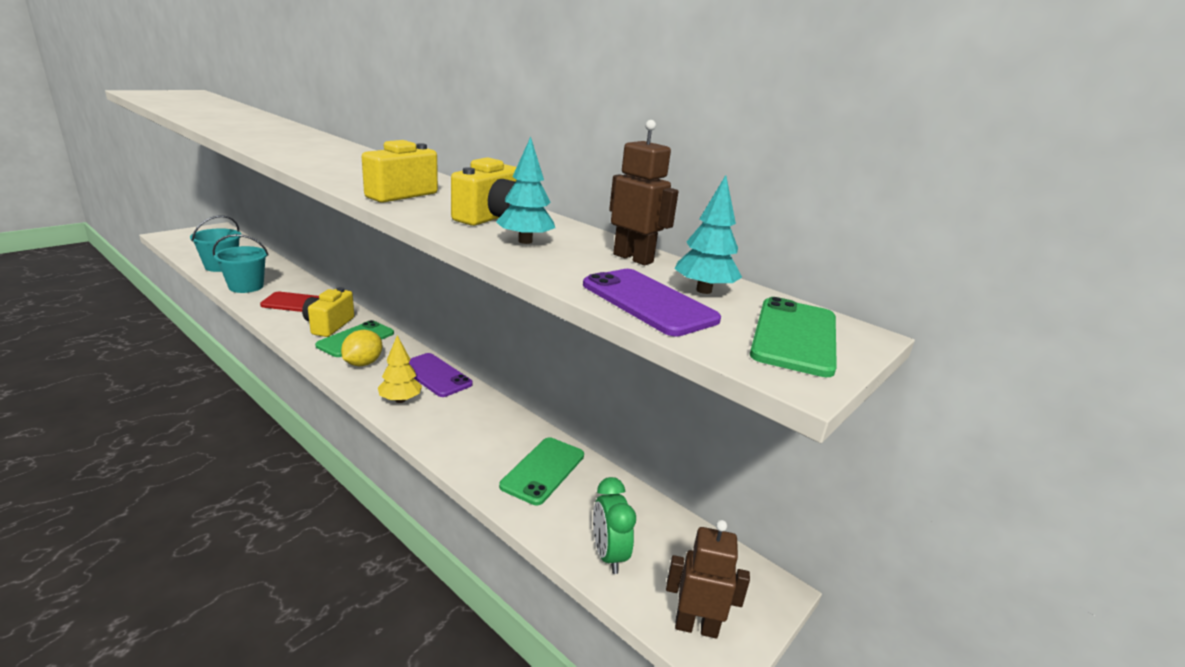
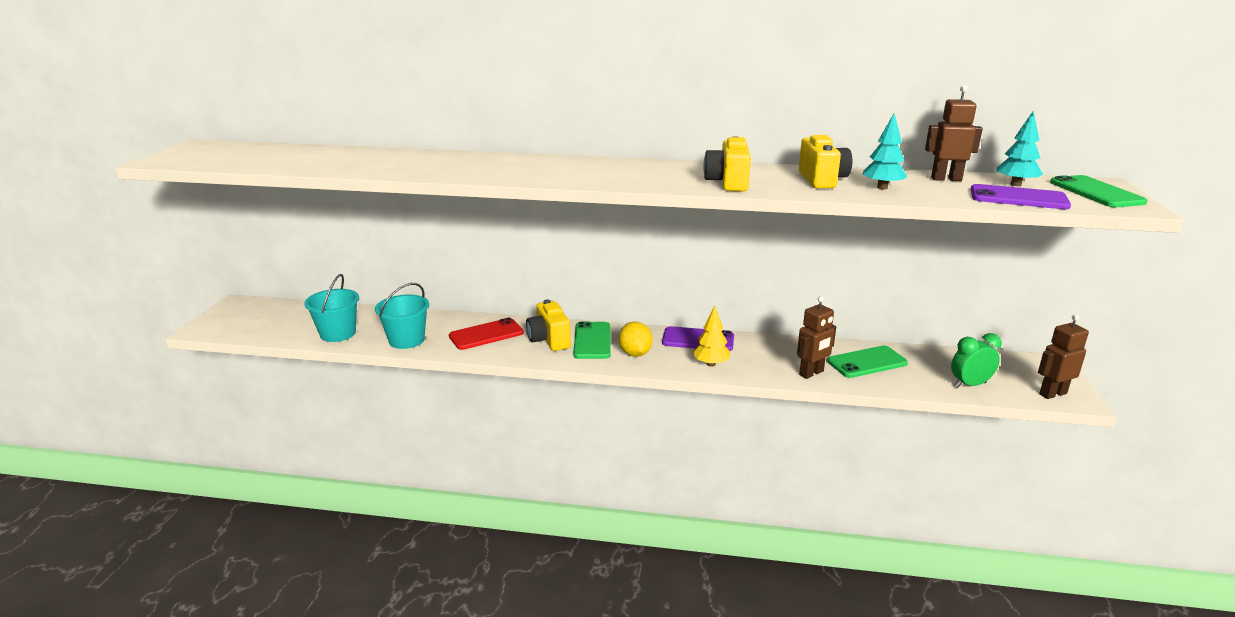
camera: 30 degrees left, 0 degrees up
(467, 452) = (811, 373): none -> brown robot
(543, 470) = (867, 362): green phone -> green phone turned 75 degrees clockwise
(608, 555) = (970, 385): green clock -> green clock turned 120 degrees clockwise

